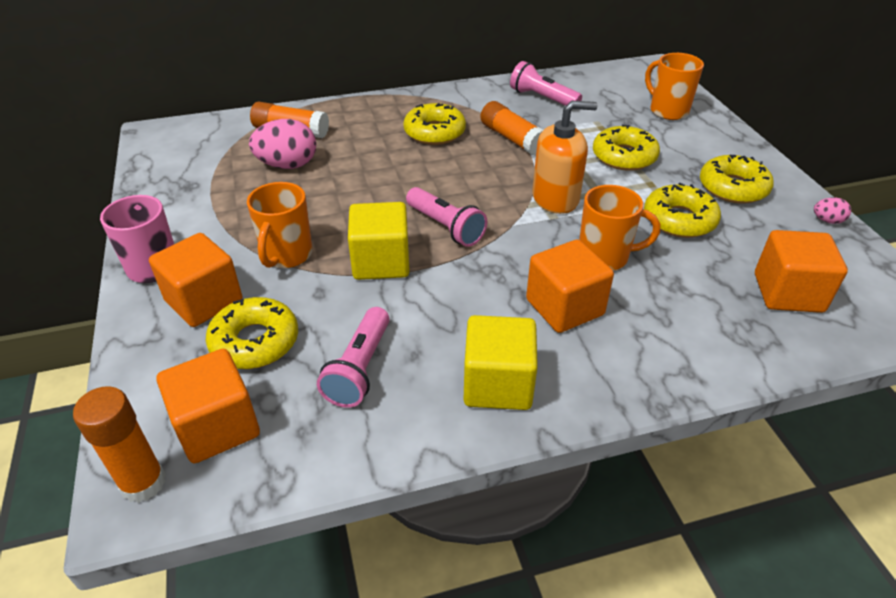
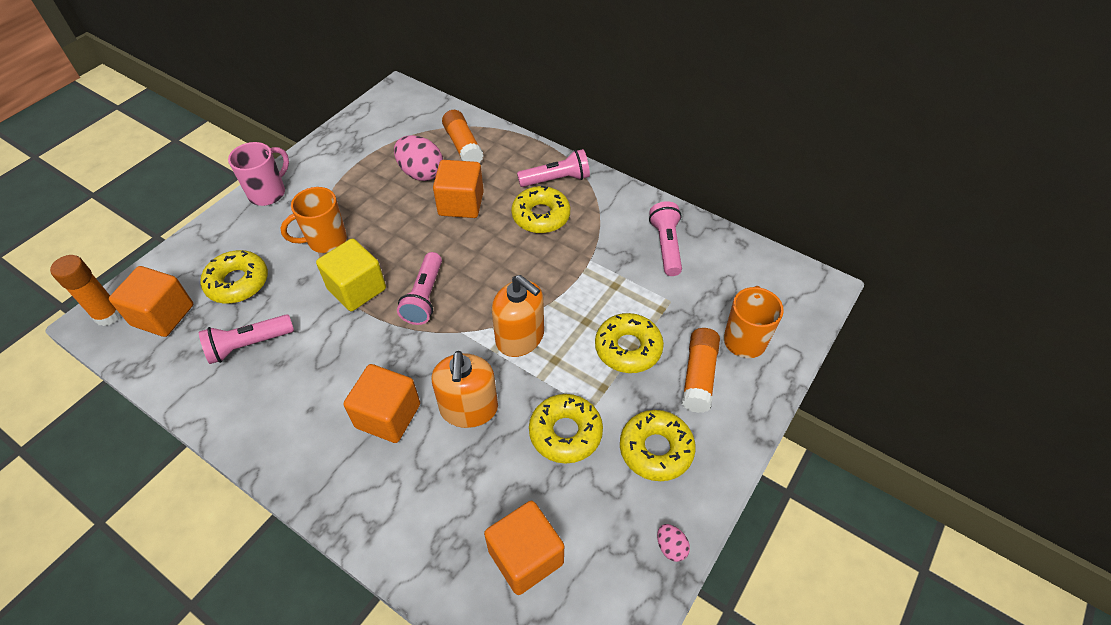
camera: 50 degrees right, 10 degrees up
(204, 301) = (255, 236): orange cube -> orange cube (461, 204)
(405, 108) = (556, 179): none -> pink flashlight
(498, 384) = (282, 422): yellow cube -> none
(512, 139) = (580, 264): orange glue stick -> orange glue stick (698, 376)
(605, 257) = (469, 408): orange mug -> orange soap dispenser

